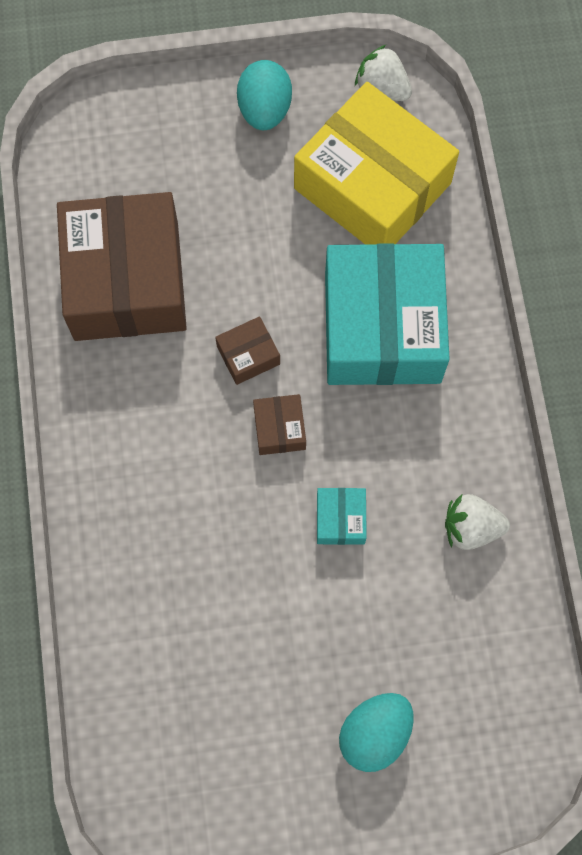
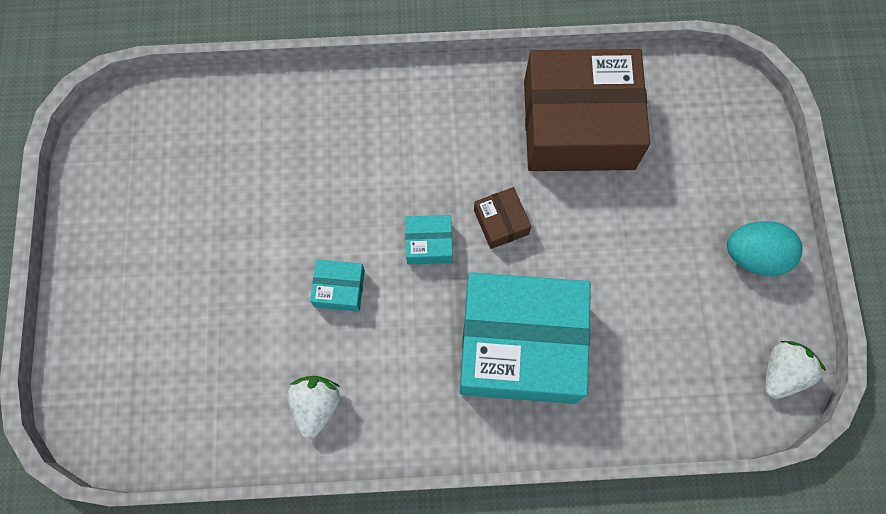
camera: 95 degrees right, 0 degrees up
(279, 429) = (429, 243): brown box -> turquoise box
(372, 186) = (671, 351): yellow box -> none
(374, 733) = (149, 299): turquoise egg -> none

